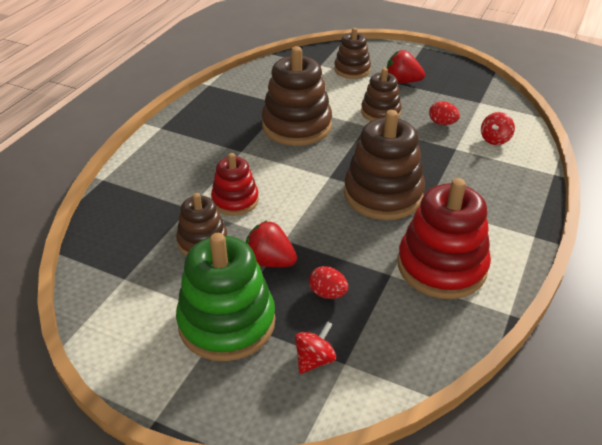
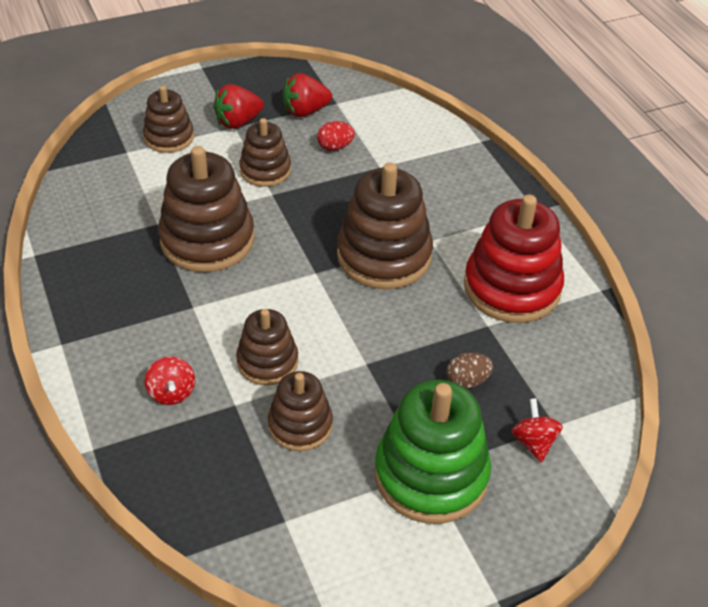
camera: 50 degrees left, 5 degrees up
(235, 200) = (267, 362): red stacking toy -> brown stacking toy
(269, 261) = (384, 393): red strawberry -> red strawberry (305, 111)
(327, 293) = (467, 381): red egg -> brown egg
(495, 139) = (398, 136): red spinning top -> red spinning top (172, 393)

